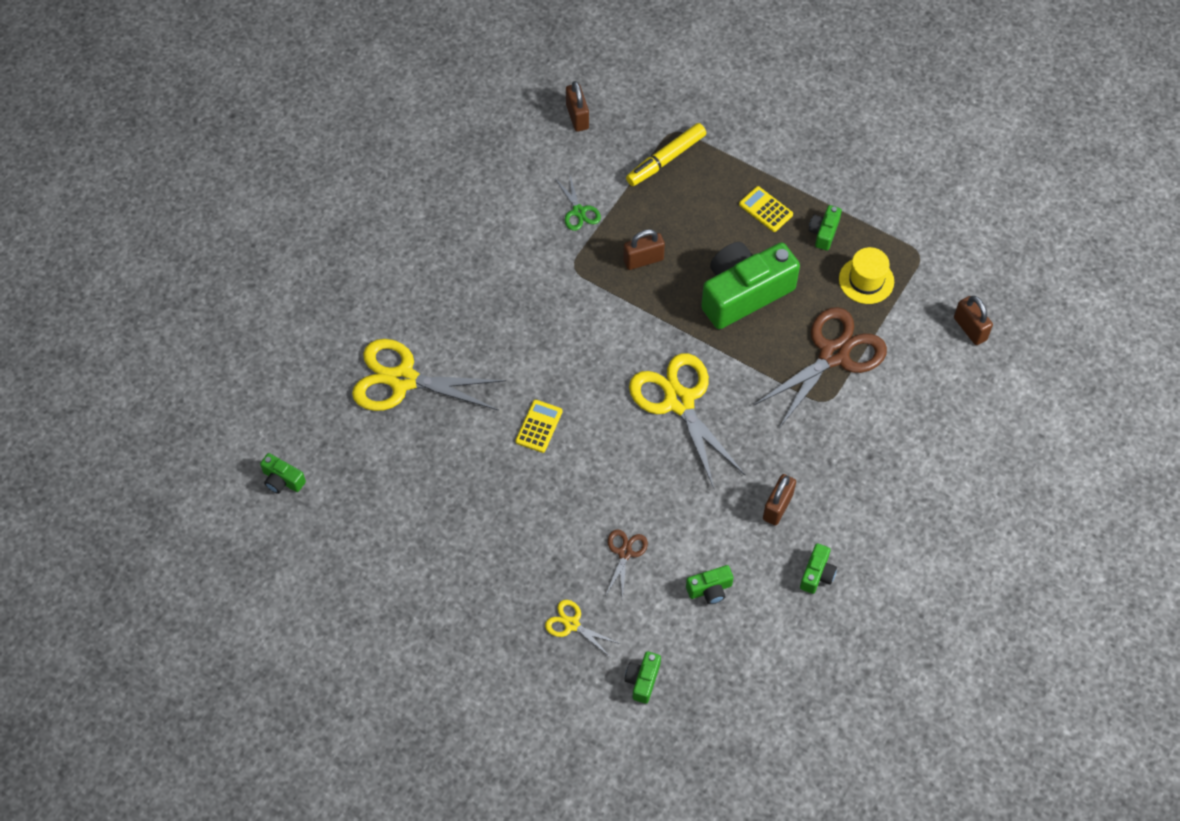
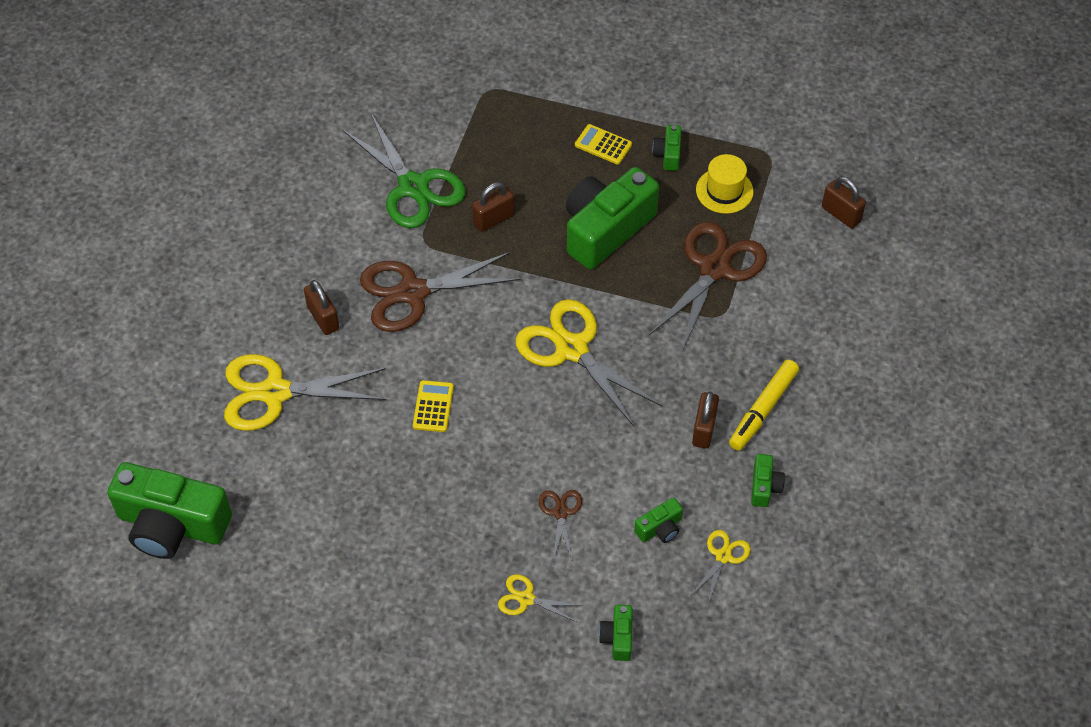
camera: 15 degrees left, 5 degrees down
(282, 480) = (172, 524): green camera -> green camera, size x2.30
(550, 314) = (413, 292): none -> brown scissors
(577, 117) = (385, 96): brown padlock -> brown padlock (323, 318)
(579, 211) = (413, 186): green scissors -> green scissors, size x2.11
(666, 159) = (488, 118): yellow marker -> yellow marker (763, 410)
(759, 629) = (723, 556): none -> yellow scissors

